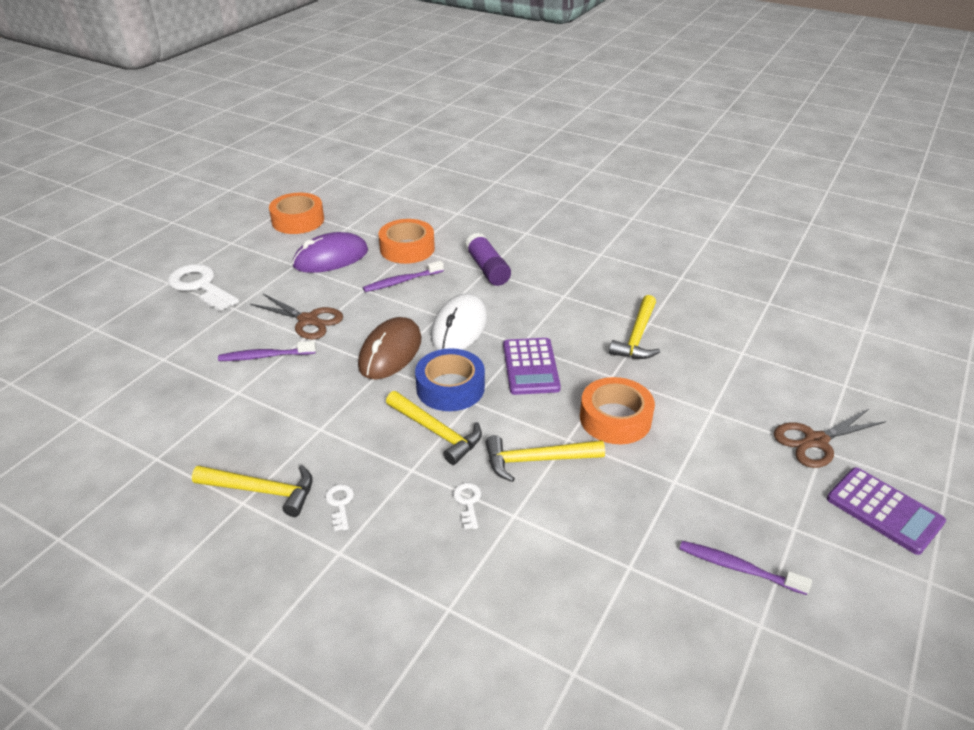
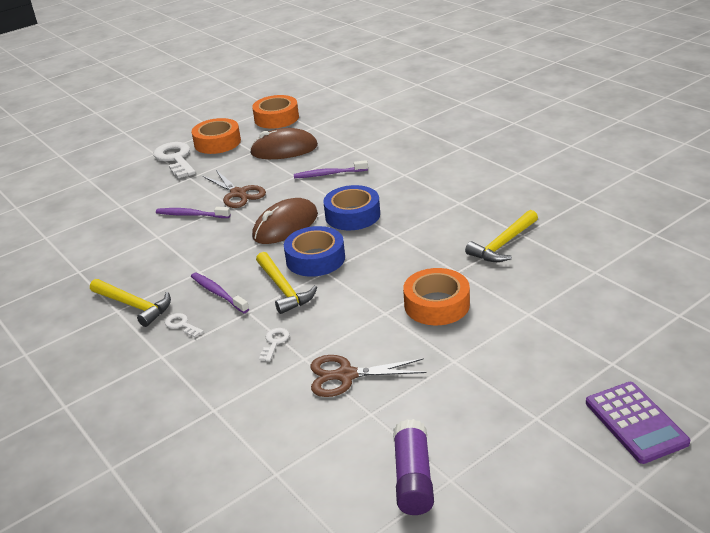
camera: 25 degrees right, 5 degrees down
(331, 258) = (284, 150): purple mouse -> brown mouse
(340, 504) = (181, 325): white key -> white key turned 60 degrees counterclockwise
(407, 248) = (350, 149): orange tape -> orange tape (217, 142)
(459, 327) = (352, 215): white mouse -> blue tape
(487, 269) = (407, 173): purple glue stick -> purple glue stick (413, 478)
(531, 367) = (392, 254): purple calculator -> none
(537, 460) = (348, 323): yellow hammer -> none
(738, 568) = (462, 435): purple toothbrush -> purple toothbrush (218, 293)
(816, 441) = (611, 355): brown scissors -> brown scissors (346, 375)

